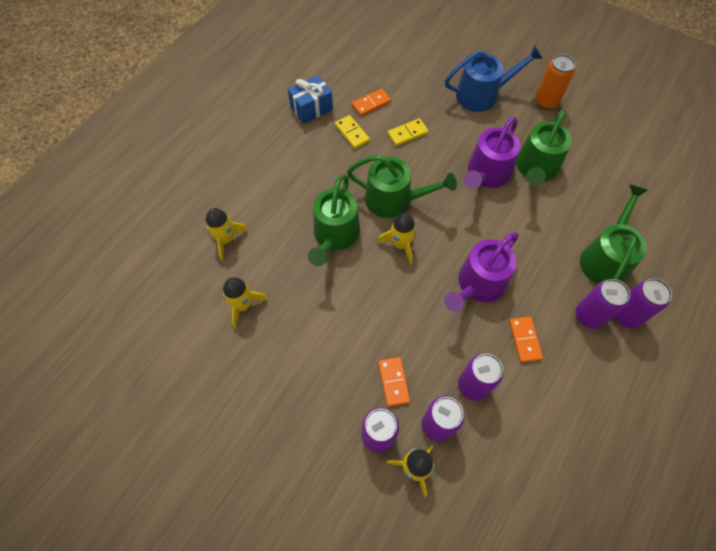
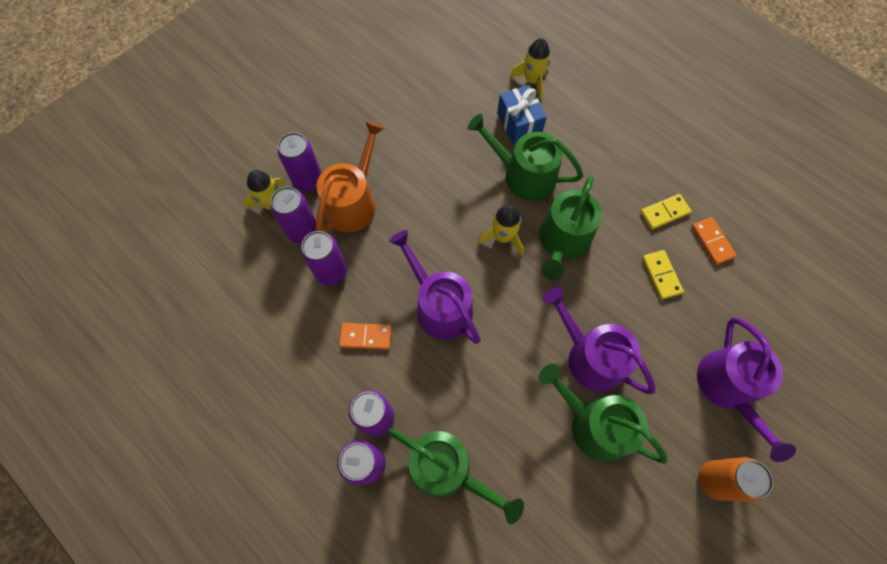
camera: 100 degrees right, 5 degrees up
(243, 305) = (458, 90): yellow rocket -> none
(311, 108) = (705, 175): blue gift -> blue gift (519, 124)
(394, 382) = (353, 202): orange domino -> orange watering can
(482, 95) = (728, 388): blue watering can -> purple watering can

